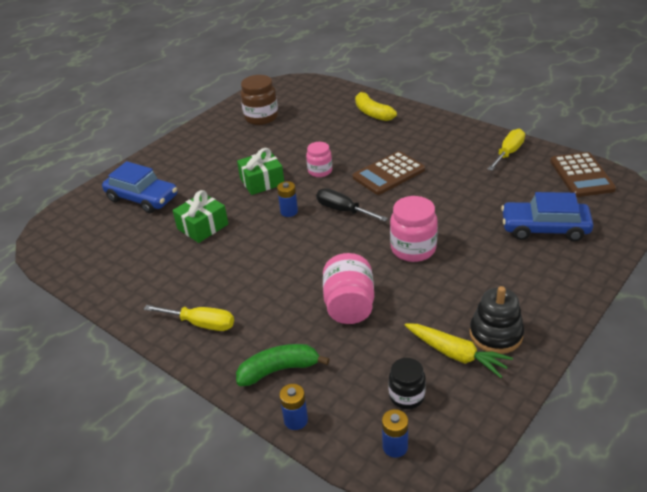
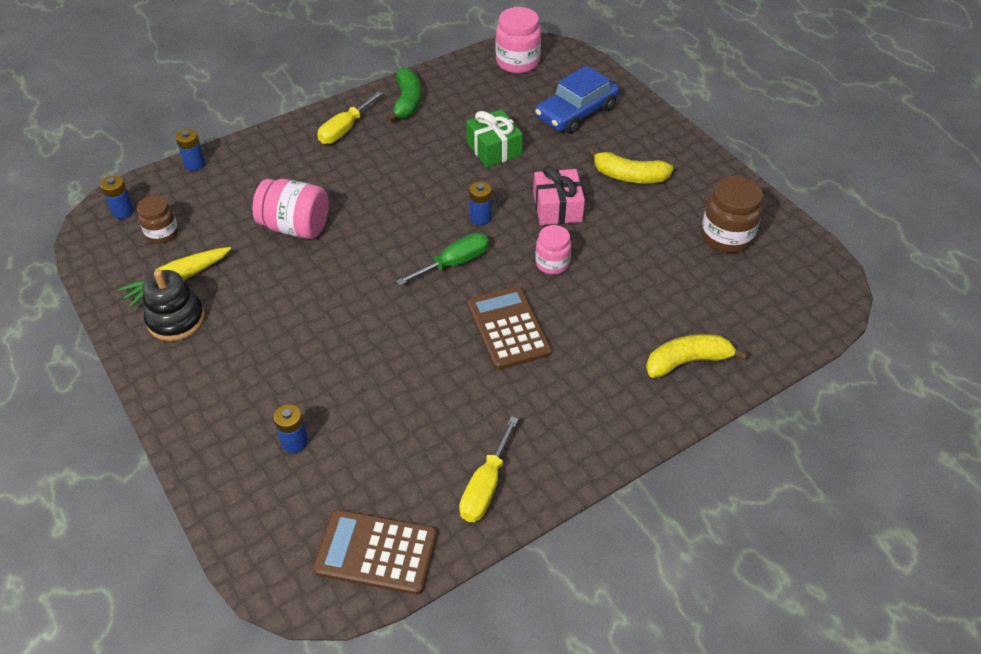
camera: 105 degrees right, 10 degrees up
(215, 160) = (629, 176): none -> yellow banana
(262, 181) = (557, 207): green gift -> pink gift
(278, 370) = (253, 165): green banana -> green banana (407, 102)
(343, 210) = (454, 263): black screwdriver -> green screwdriver
(406, 396) = (162, 233): black jar -> brown jar
(413, 249) = (344, 301): pink jar -> pink jar (517, 62)
(508, 153) = (485, 486): yellow screwdriver -> yellow screwdriver turned 60 degrees clockwise
(544, 228) = (295, 442): blue car -> blue battery

